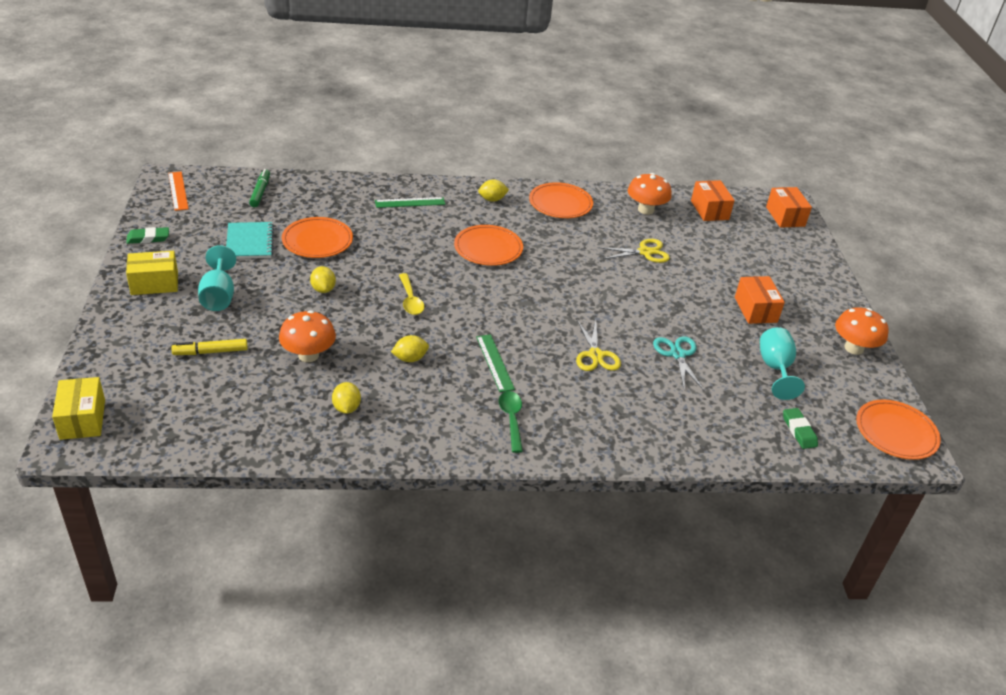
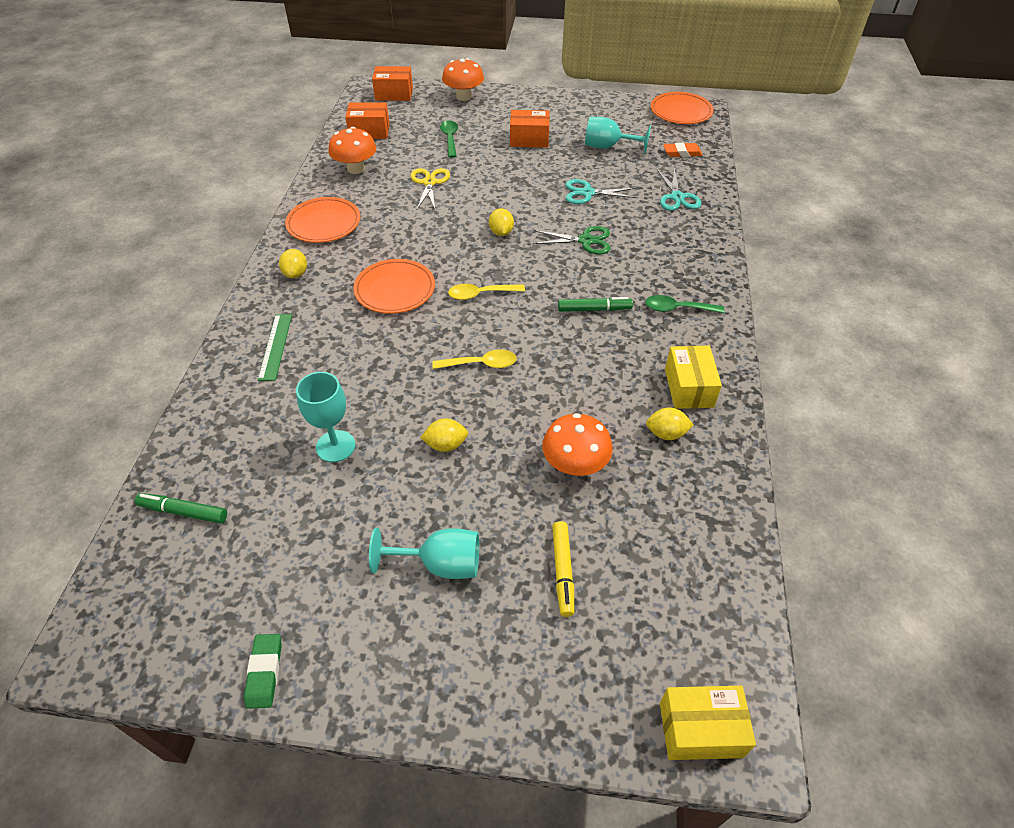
camera: 75 degrees left, 10 degrees up
(154, 283) = (394, 653): yellow box -> yellow box (688, 388)
(178, 191) = (131, 633): orange ruler -> none
(250, 242) = (317, 526): turquoise notebook -> none
(317, 241) = (335, 446): orange plate -> turquoise goblet
(410, 358) = (585, 374): yellow lemon -> yellow lemon (501, 232)
(495, 294) = (480, 294): none -> yellow spoon
(495, 362) = (594, 309): green ruler -> green marker
(595, 355) = (586, 241): yellow scissors -> green scissors
(703, 424) = (677, 197): none -> turquoise scissors
(725, 258) = (450, 139): none -> green spoon
(799, 431) = (682, 153): green eraser -> orange eraser
(854, 348) = (584, 105): orange mushroom -> orange mushroom (463, 97)

